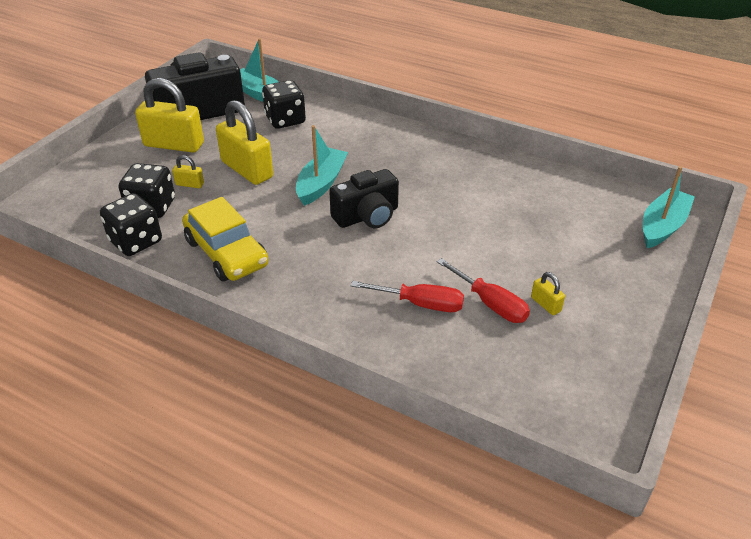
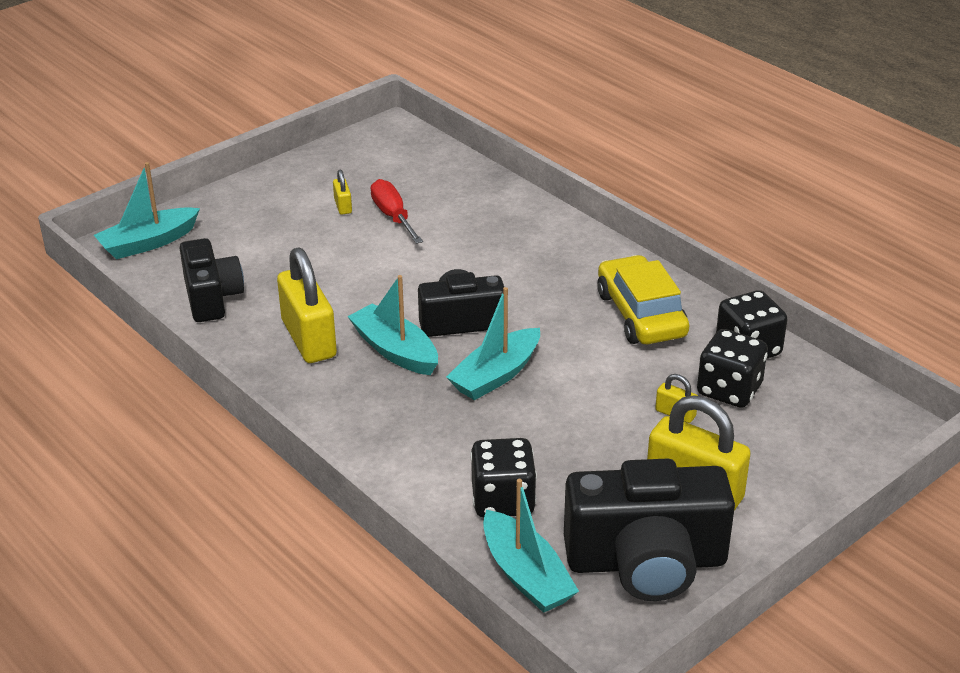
camera: 160 degrees left, 5 degrees down
(247, 170) = (590, 419): yellow padlock -> yellow padlock (309, 339)
(400, 185) = (395, 351): none -> turquoise boat
(420, 304) = (459, 229): red screwdriver -> none
(562, 194) = (212, 297): none -> black camera

